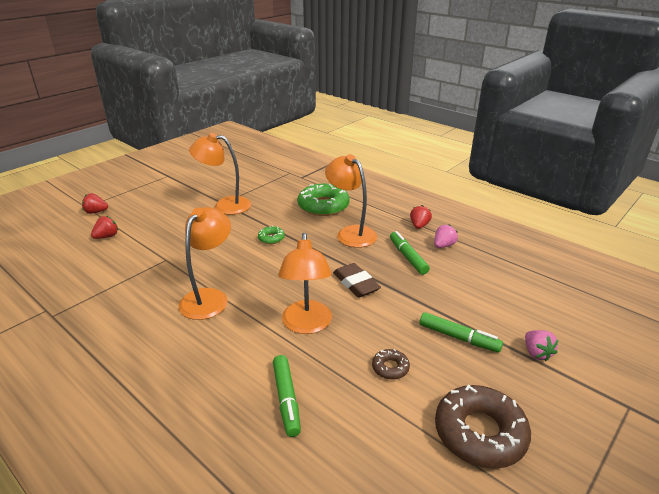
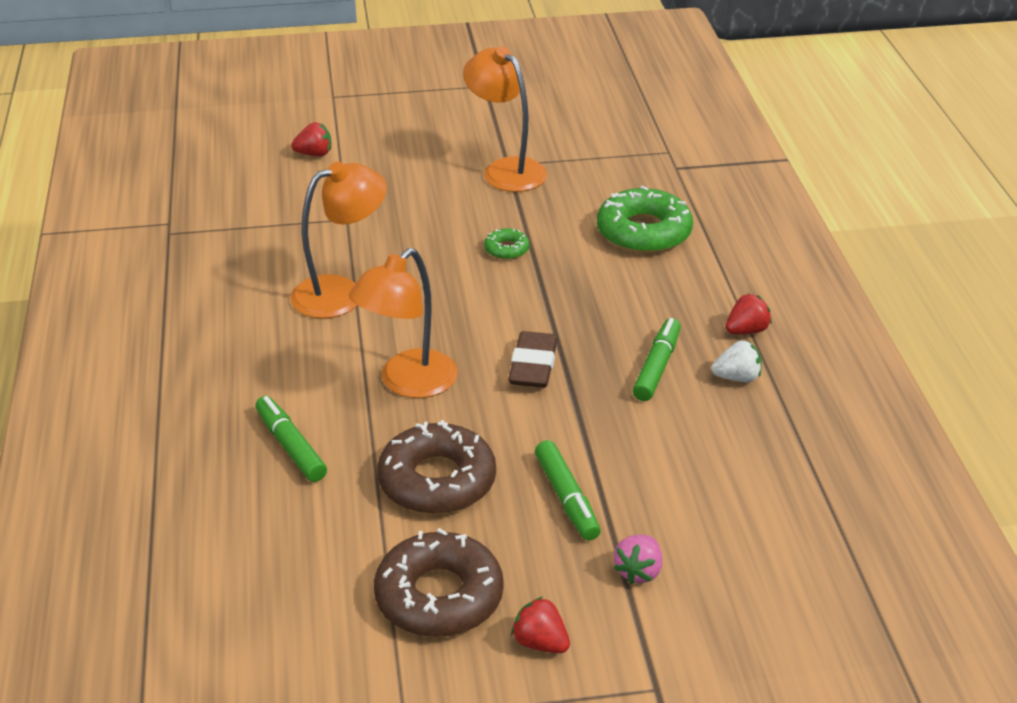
camera: 40 degrees right, 5 degrees up
(96, 212) = (336, 110): red strawberry -> red strawberry (540, 643)
(286, 399) = (291, 446): green marker -> green marker turned 120 degrees clockwise
(351, 233) = (626, 293): orange lamp -> none
(390, 368) = (437, 481): brown donut -> brown donut, size x2.14
(443, 245) = (737, 378): pink strawberry -> white strawberry

